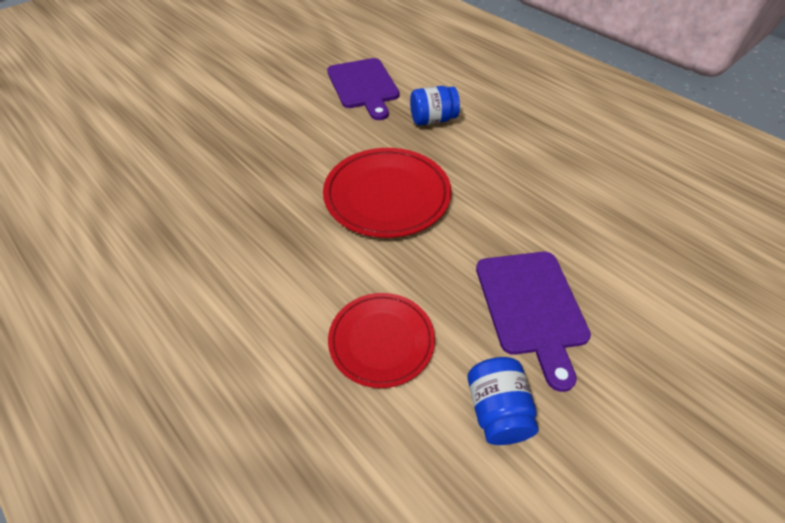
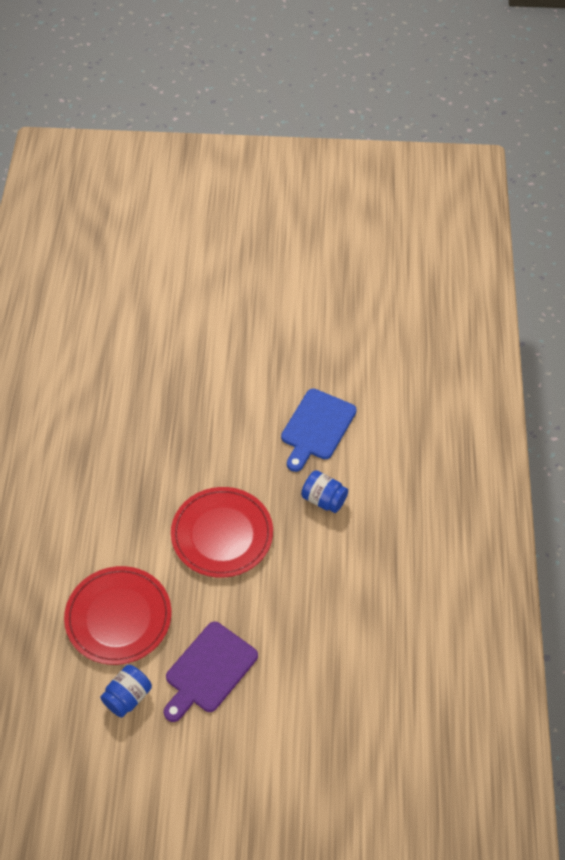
camera: 45 degrees right, 5 degrees up
(364, 86) = (317, 427): purple cutting board -> blue cutting board
(381, 341) = (118, 617): red plate -> red plate, size x1.52

